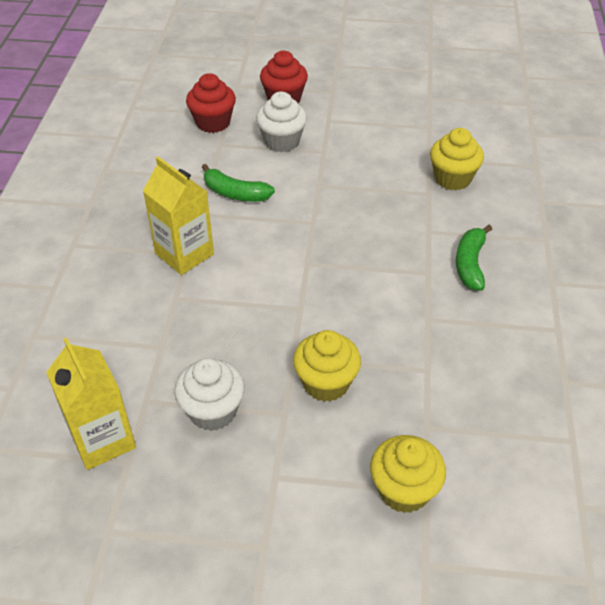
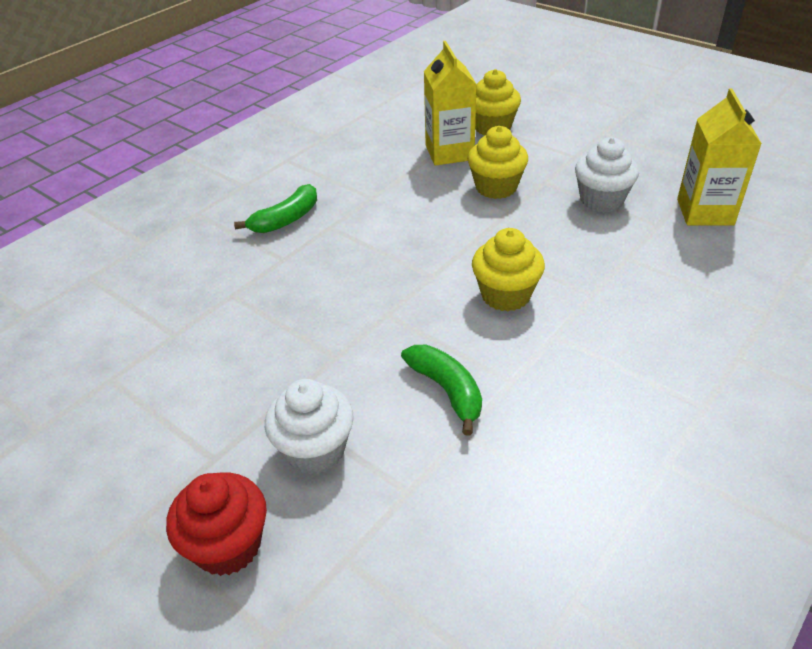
camera: 145 degrees left, 5 degrees down
(184, 254) = (559, 336): yellow carton -> yellow carton (449, 152)
(213, 123) = (386, 549): red cupcake -> none
(452, 178) = (186, 300): yellow cupcake -> yellow cupcake (505, 295)

